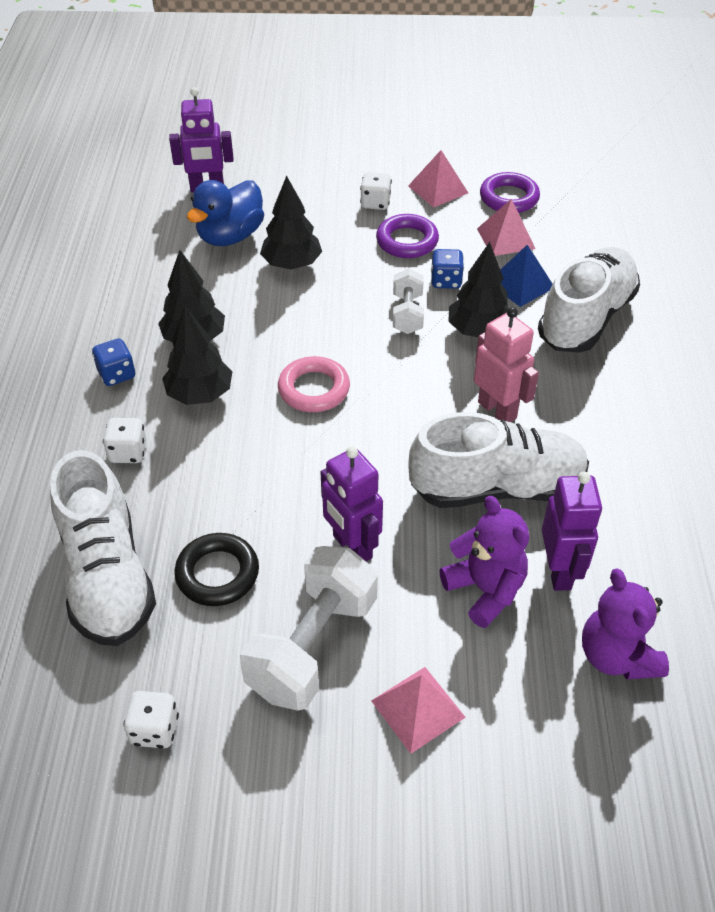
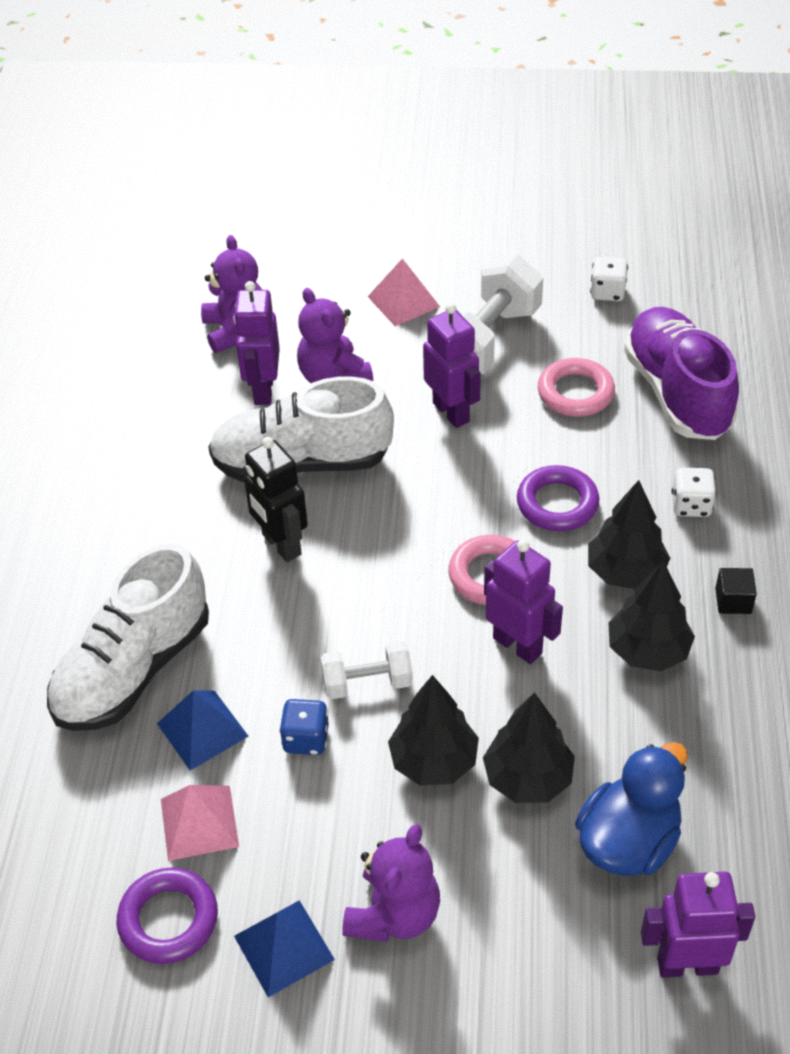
camera: 175 degrees left, 0 degrees up
(107, 576) = (677, 393): white shoe -> purple shoe
(117, 374) = (733, 601): blue dice -> black cube
(217, 574) = (575, 393): black ring -> pink ring
(294, 340) = (518, 645): none -> purple robot
(375, 203) = (394, 914): white dice -> purple teddy bear
(407, 241) = (352, 821): purple ring -> purple ring (557, 503)
(407, 314) = (367, 683): white dumbbell -> white dumbbell turned 75 degrees clockwise
(438, 189) = (283, 947): pink pyramid -> blue pyramid
(478, 330) = (278, 653): black tree -> black tree (433, 761)
(497, 410) = (281, 545): pink robot -> black robot

